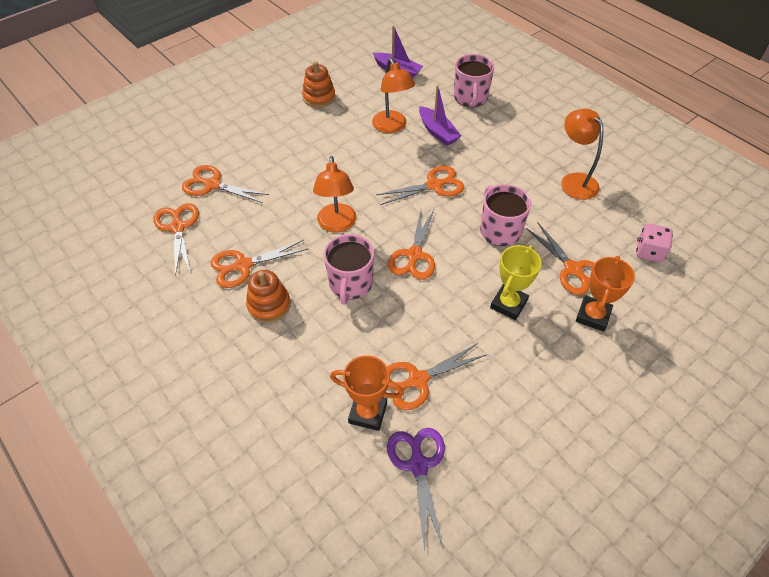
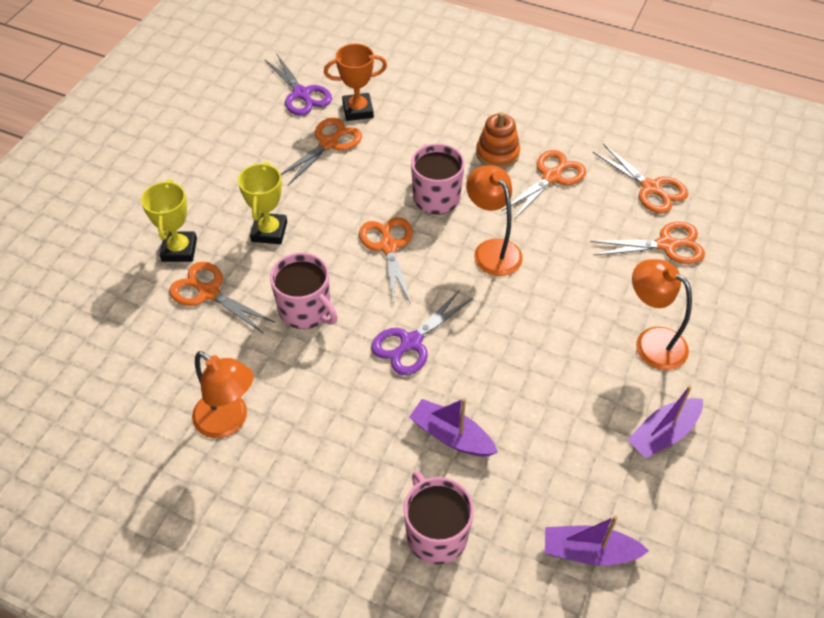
camera: 155 degrees right, 0 degrees up
(319, 97) = (663, 434): orange stacking toy -> purple boat
(392, 127) = (520, 419): orange lamp -> orange lamp (651, 342)
(434, 185) = (411, 342): orange scissors -> purple scissors
(593, 316) = (179, 250): orange trophy -> yellow trophy
(649, 252) = (120, 347): pink dice -> none

